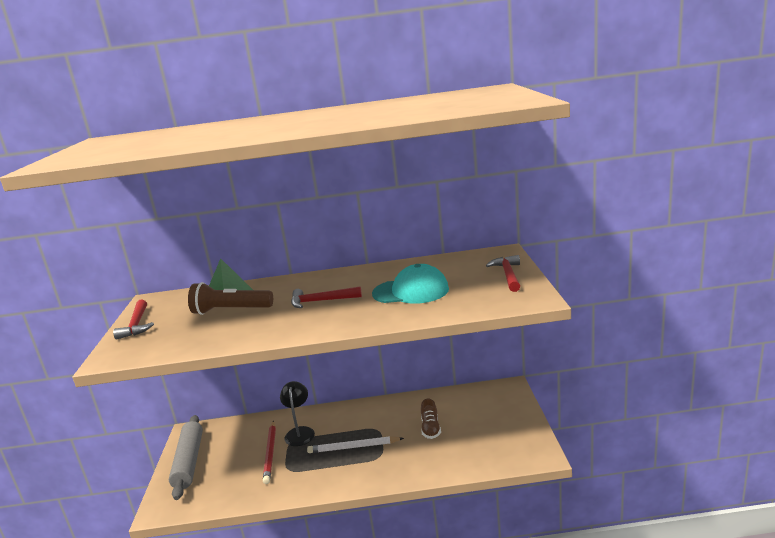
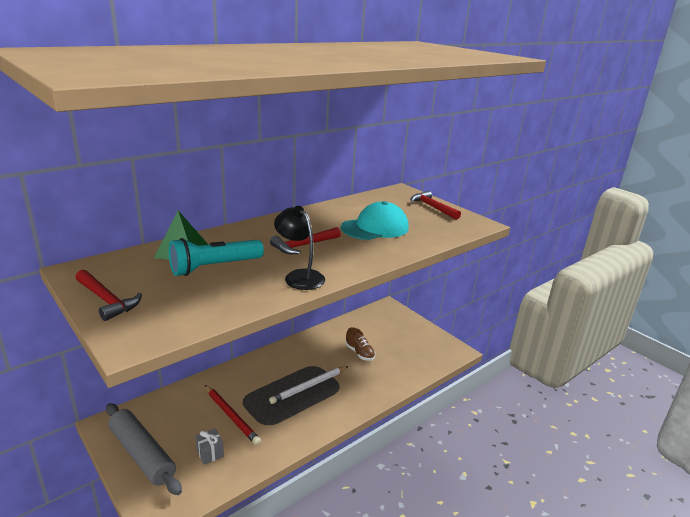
camera: 40 degrees left, 5 degrees up
(229, 478) = (210, 453): none -> grey gift
(230, 310) = (214, 267): brown flashlight -> turquoise flashlight
(300, 432) = (242, 388): black lamp -> black lamp (299, 276)

